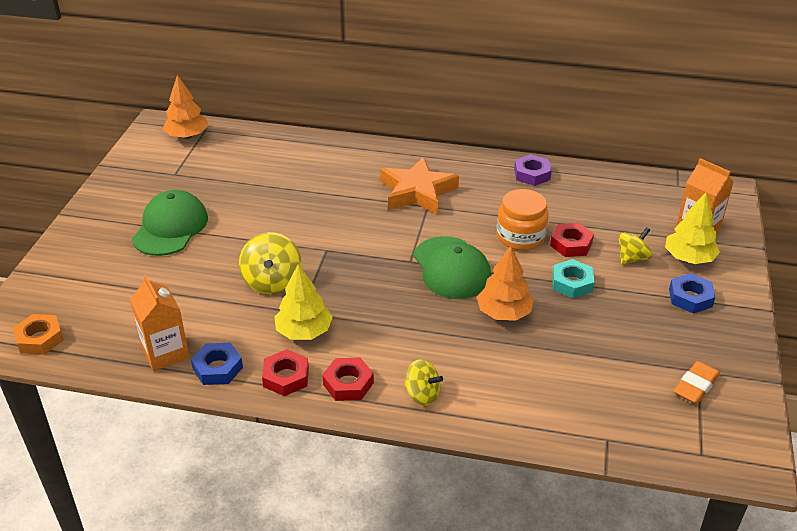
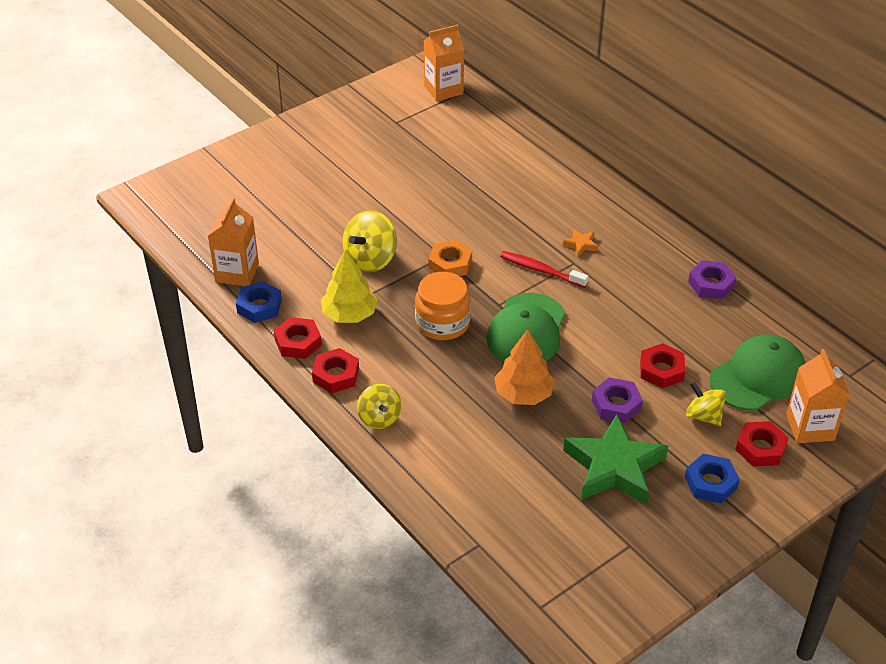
camera: 40 degrees right, 5 degrees up
(40, 339) = (169, 213): orange nut -> orange nut (450, 264)
(170, 227) = (344, 170): green cap -> green cap (758, 376)
(187, 136) = (443, 90): orange tree -> orange carton
(411, 222) = (541, 270): none -> red toothbrush
(417, 192) = (581, 244): orange star -> orange star, size x0.40
(520, 237) = (623, 337): orange jar -> orange jar (442, 323)
(572, 283) = (616, 404): turquoise nut -> purple nut
(623, 325) = (614, 467): none -> green star
(632, 258) = (703, 416): yellow spinning top -> yellow spinning top turned 135 degrees counterclockwise
(688, 258) = (760, 448): yellow tree -> red nut
(695, 386) = (610, 555): orange eraser -> none

